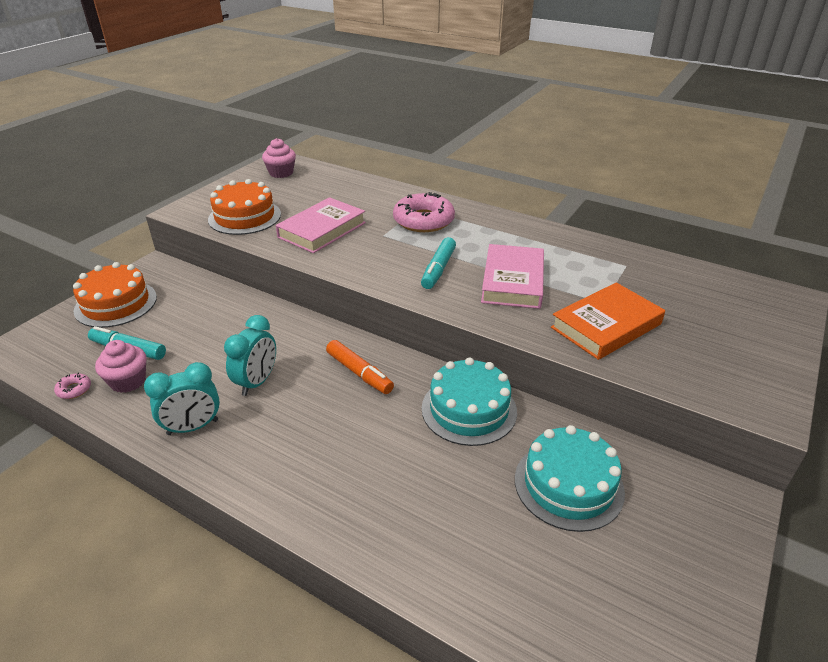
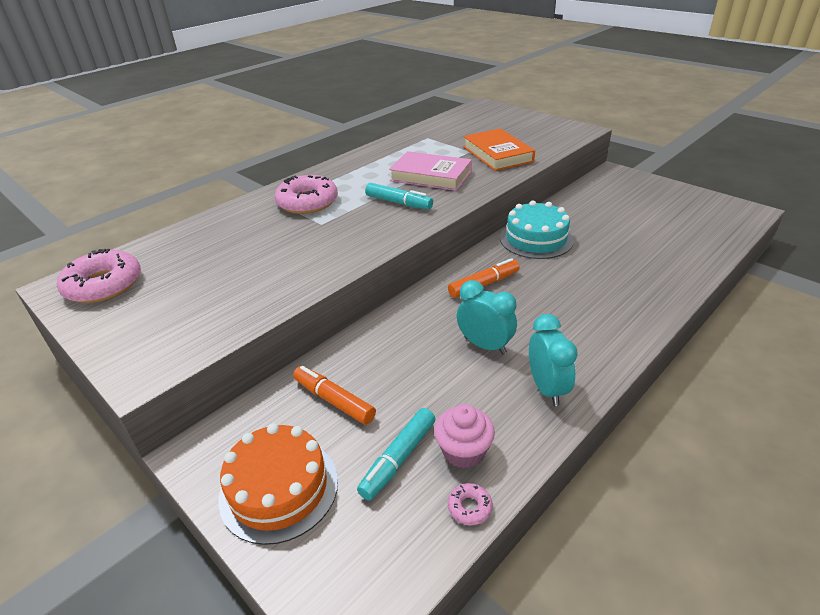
camera: 75 degrees left, 0 degrees up
(194, 309) = (334, 400): none -> orange marker
(244, 217) = (209, 313): orange cake -> none
(281, 173) = (104, 285): pink cupcake -> pink donut
(322, 230) = (286, 258): pink book -> none
(568, 485) = (607, 214): turquoise cake -> none

